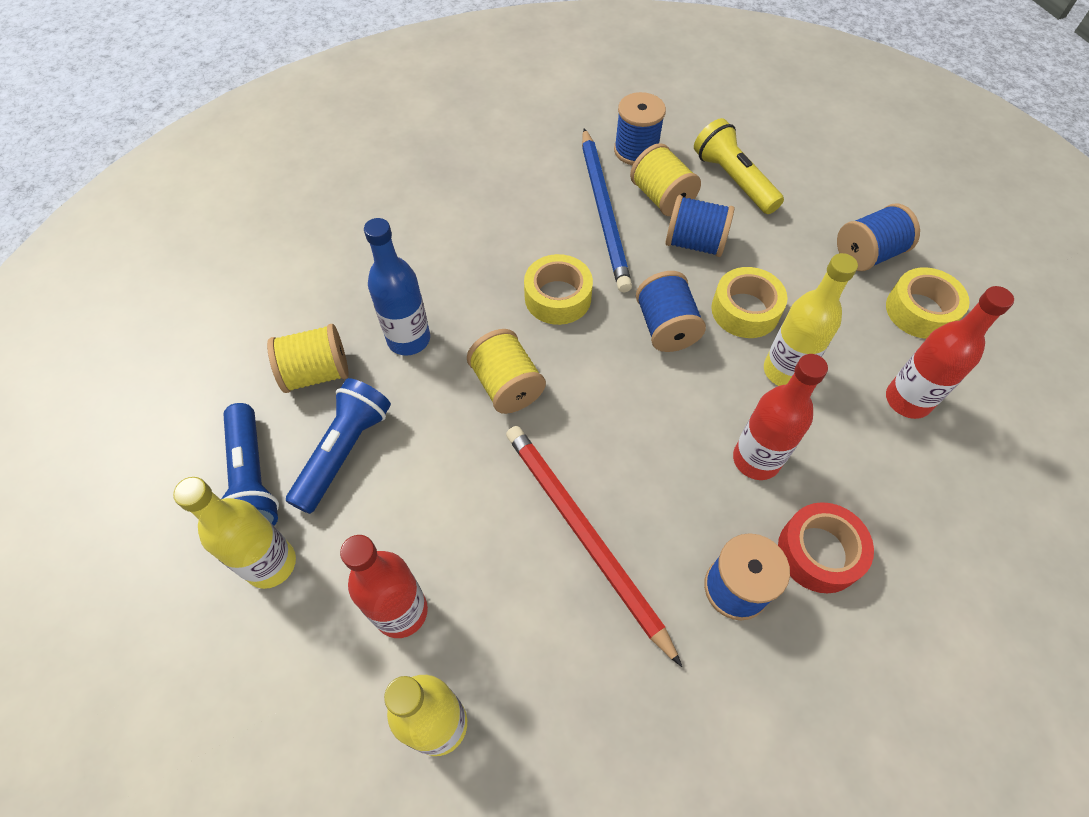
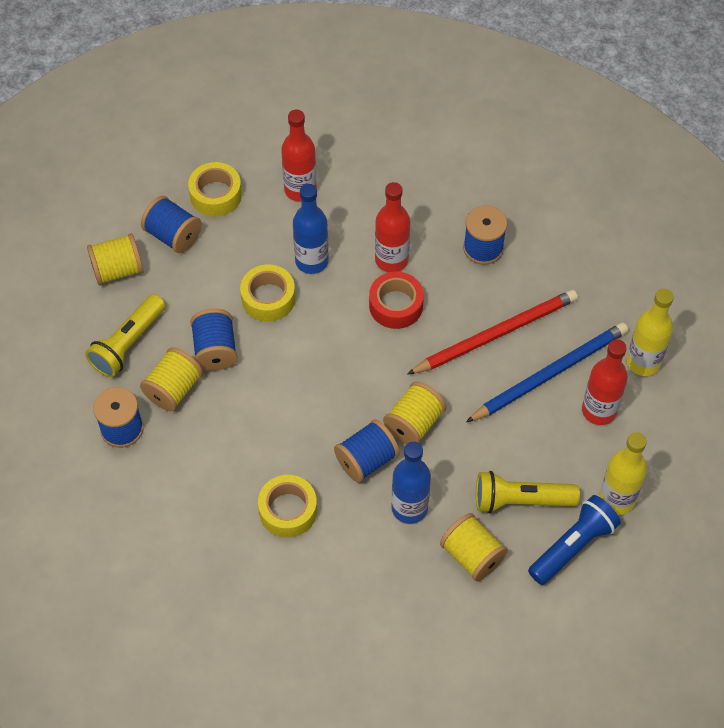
camera: 115 degrees left, 0 degrees up
(344, 451) = (520, 500): blue flashlight -> yellow flashlight
(558, 297) = (317, 423): yellow tape -> yellow tape (288, 510)
(584, 535) = (496, 334): red pencil -> red pencil turned 150 degrees counterclockwise
(604, 211) = (210, 426): blue pencil -> blue pencil (550, 374)
(666, 327) = (310, 343): blue spool -> blue spool (366, 460)
(785, 371) = (311, 261): yellow bottle -> blue bottle
(819, 552) = (437, 213): red tape -> red tape (396, 305)
(833, 197) = (117, 270): none -> yellow spool

